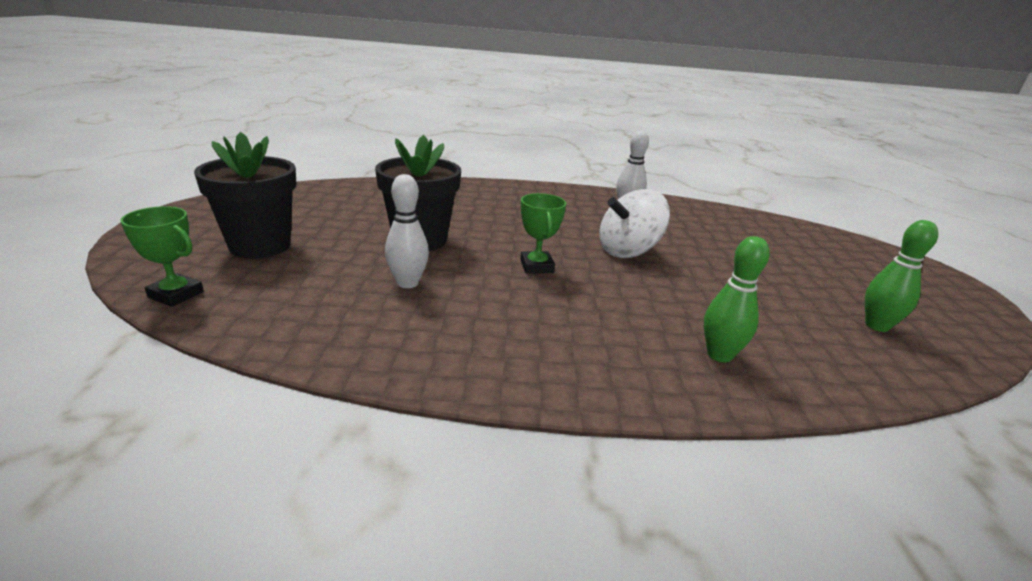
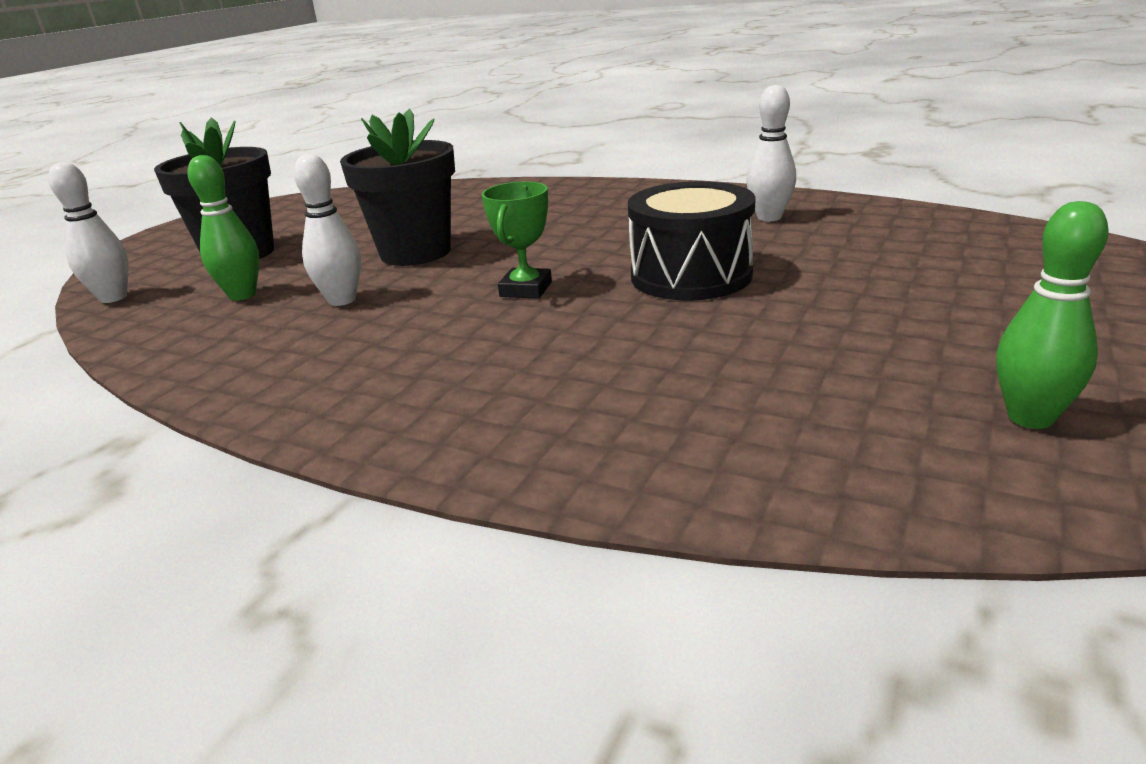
camera: 30 degrees right, 0 degrees up
(176, 294) = (113, 298): green trophy -> white bowling pin
(628, 251) = (691, 275): white spinning top -> black drum
(719, 355) = (649, 424): green bowling pin -> green bowling pin (242, 295)

